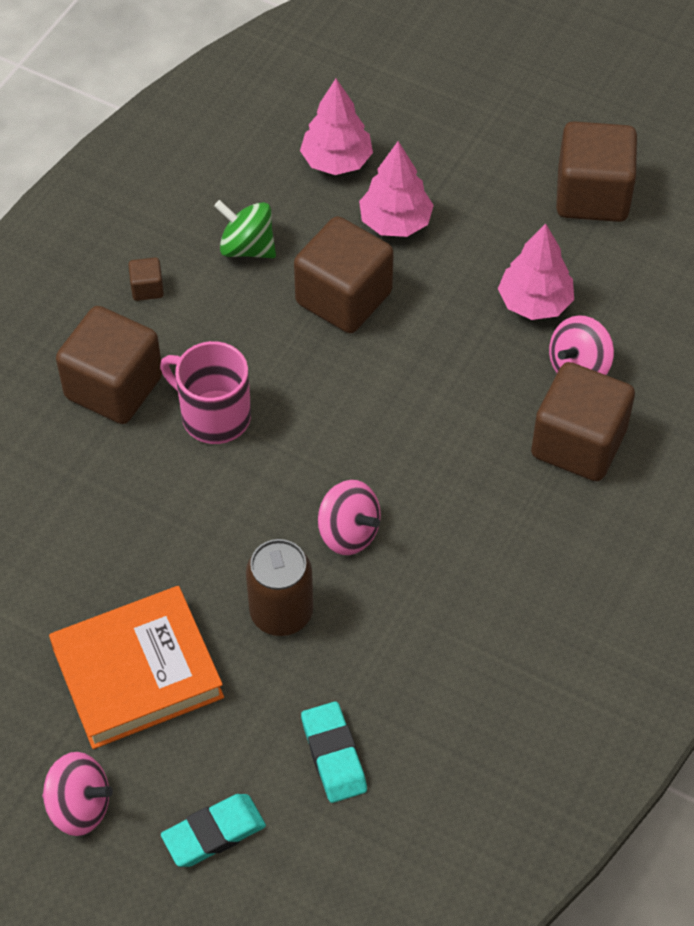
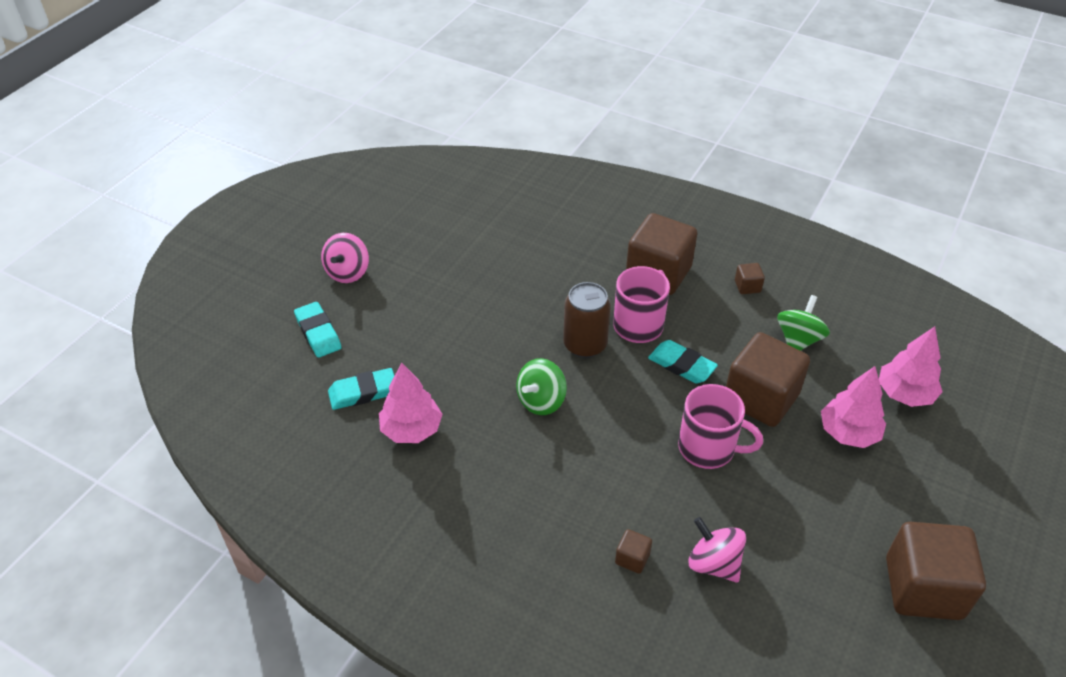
camera: 90 degrees right, 10 degrees down
(137, 672) = (436, 294): orange book -> none
(281, 612) = (476, 363): brown can -> brown can (585, 345)
(288, 373) = (681, 365): none -> turquoise eraser
(348, 532) = (541, 401): pink spinning top -> green spinning top
(421, 358) = (708, 448): none -> pink mug
(534, 302) = (781, 532): pink tree -> pink tree (411, 429)
(578, 443) = (632, 558): brown cube -> brown cube, size x0.42

